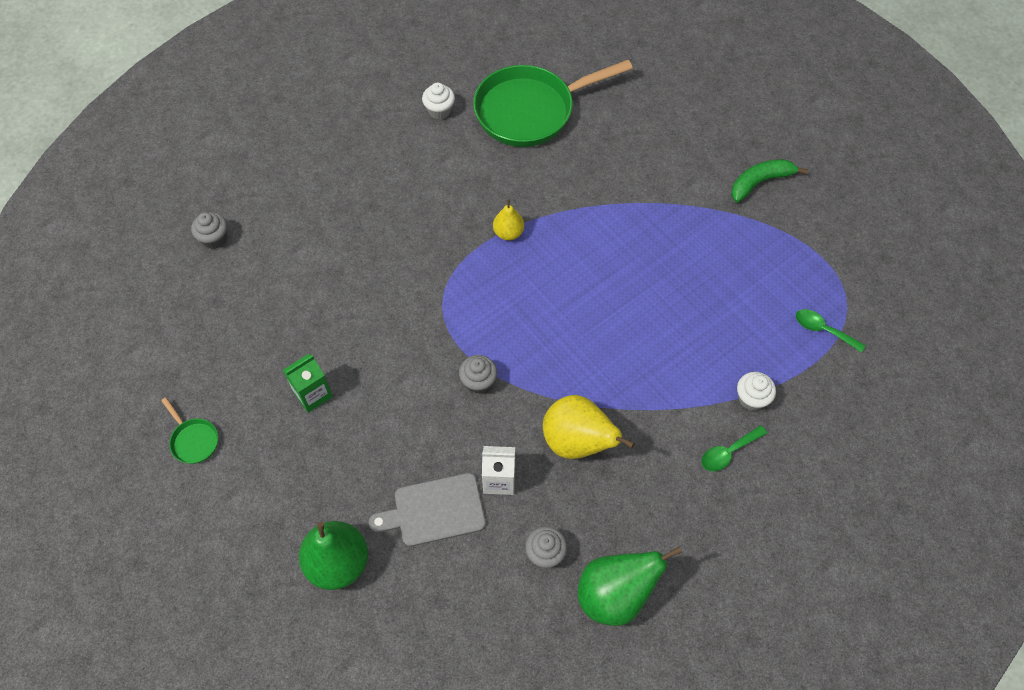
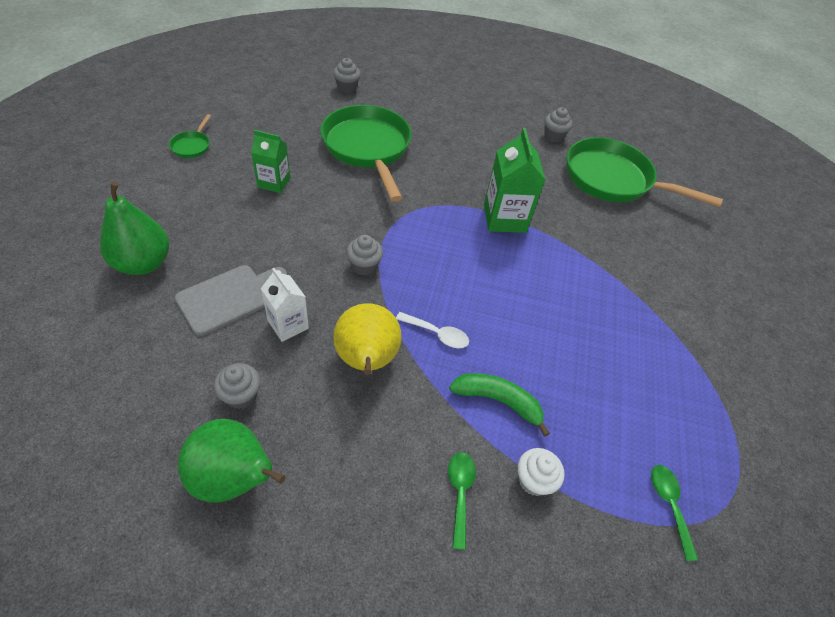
camera: 45 degrees right, 10 degrees down
(328, 281) = (368, 148): none -> green pan
(434, 511) = (229, 297): grey cutting board -> grey cutting board turned 105 degrees clockwise
(439, 111) = (553, 136): white cupcake -> grey cupcake
(508, 233) = (504, 218): yellow pear -> green carton
(589, 374) = (437, 334): none -> white spoon
(728, 452) = (460, 493): green spoon -> green spoon turned 75 degrees clockwise
(760, 182) = (744, 358): green banana -> green banana (498, 401)

